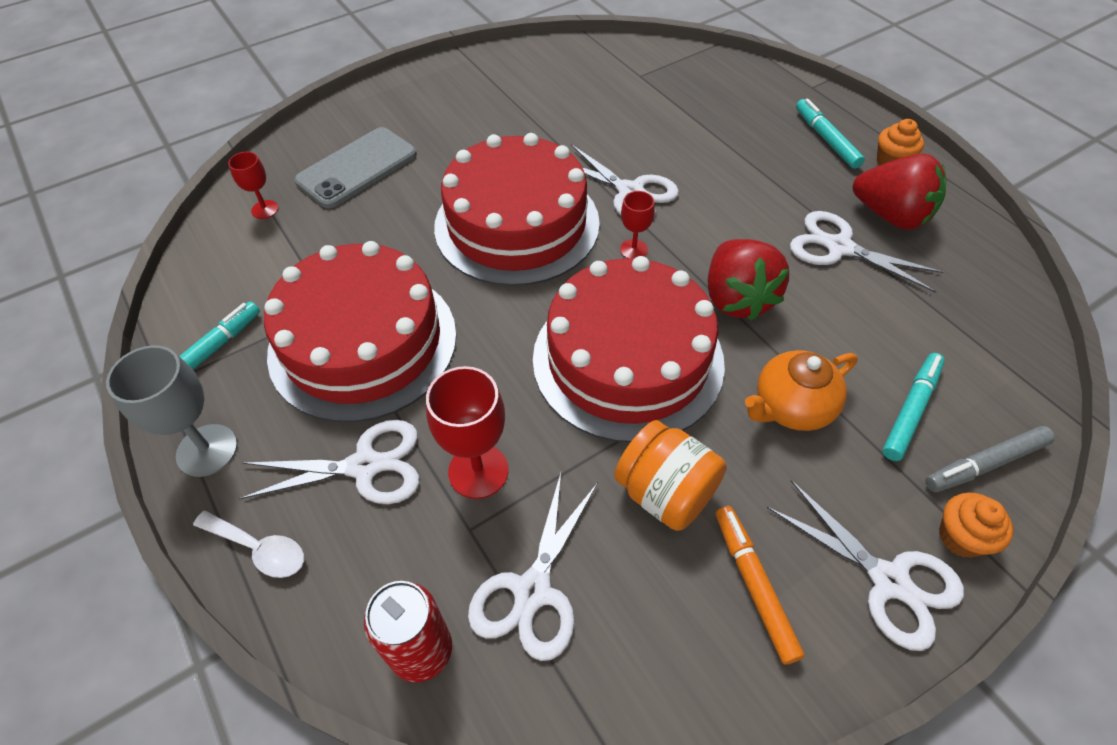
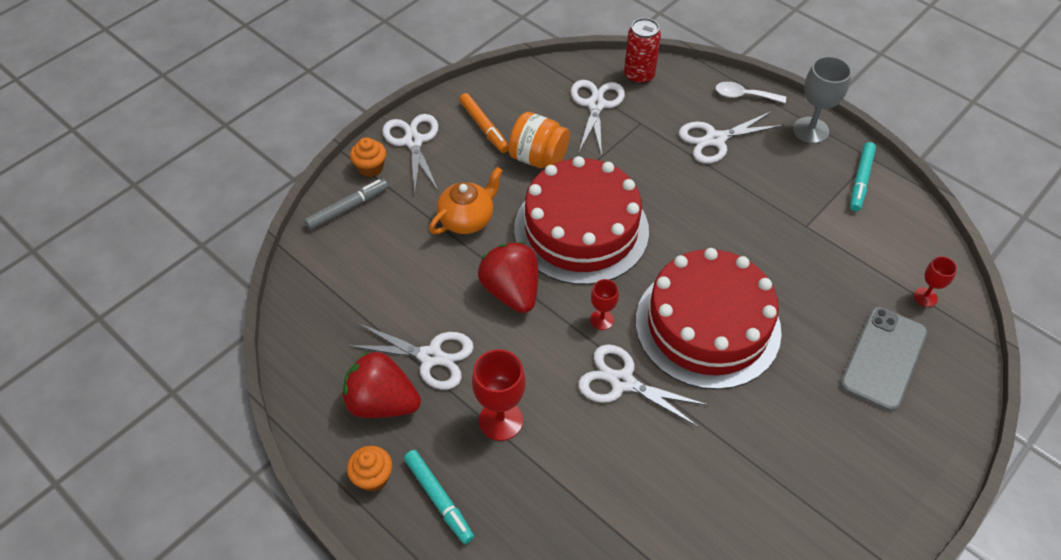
camera: 165 degrees right, 0 degrees up
(363, 342) = (765, 206): red cake -> none
(478, 471) = (649, 149): red goblet -> red goblet (501, 420)
(889, 580) = (413, 141): white scissors -> white scissors turned 45 degrees clockwise
(911, 410) = (389, 232): turquoise marker -> none

